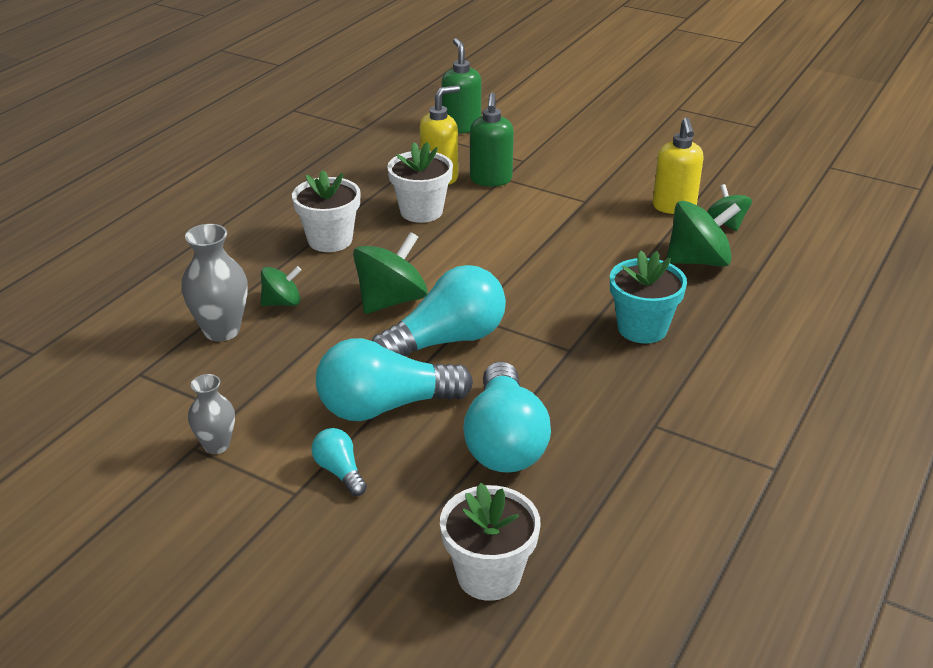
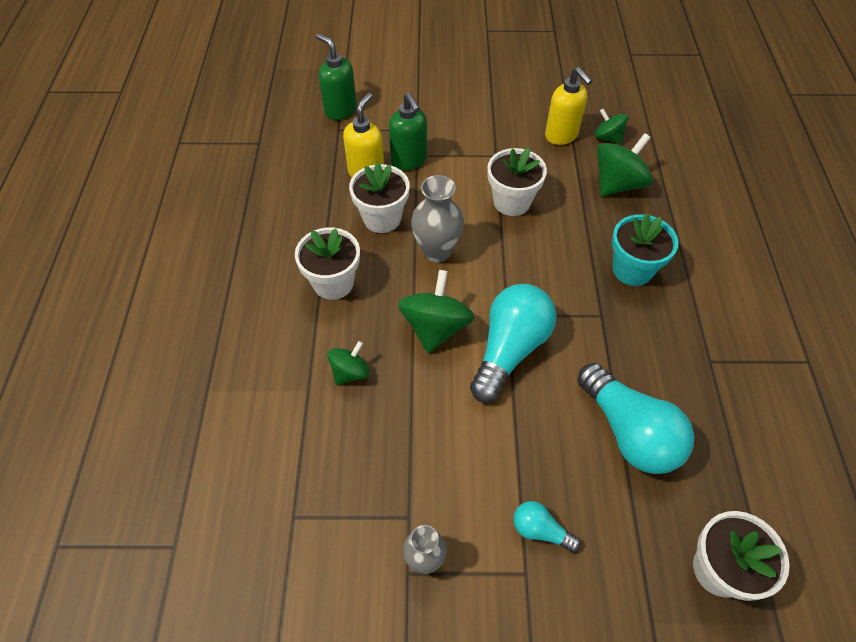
camera: 30 degrees left, 20 degrees up
(222, 330) = (325, 429): grey vase -> grey vase (437, 251)
(385, 407) = (520, 443): turquoise light bulb -> none
(564, 239) = (512, 202): none -> white flower pot

